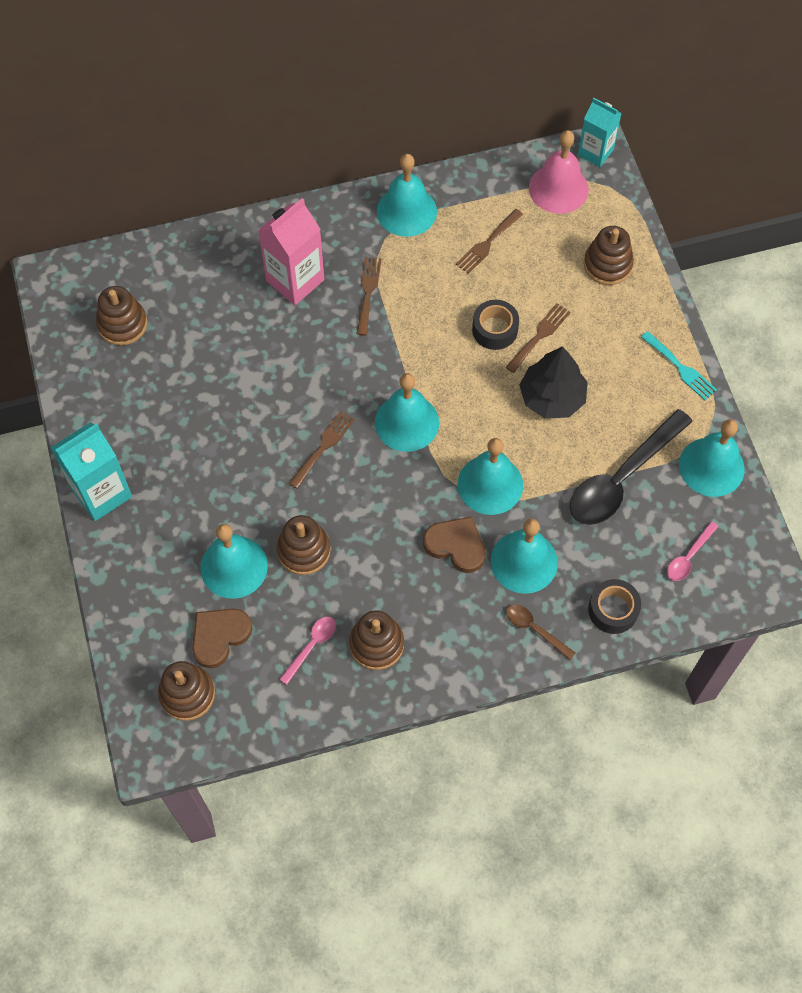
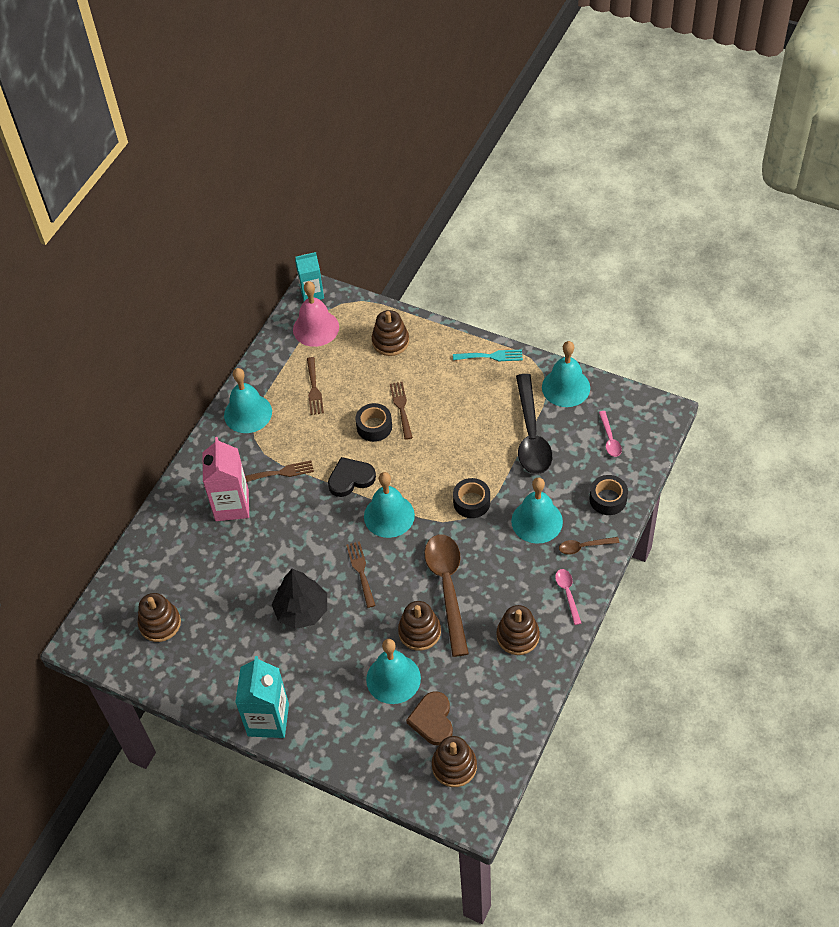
camera: 45 degrees left, 10 degrees down
(311, 646) = (487, 672): pink spoon -> pink spoon (567, 593)
(368, 292) = (281, 472): brown fork -> brown fork turned 120 degrees clockwise
(374, 538) = (447, 588): none -> brown spoon
(417, 356) = (350, 478): none -> black heart
(456, 545) = (494, 548): brown heart -> none
(490, 484) = (471, 502): turquoise bell -> black tape
(552, 397) = (447, 431): black tree -> black tree (302, 610)

